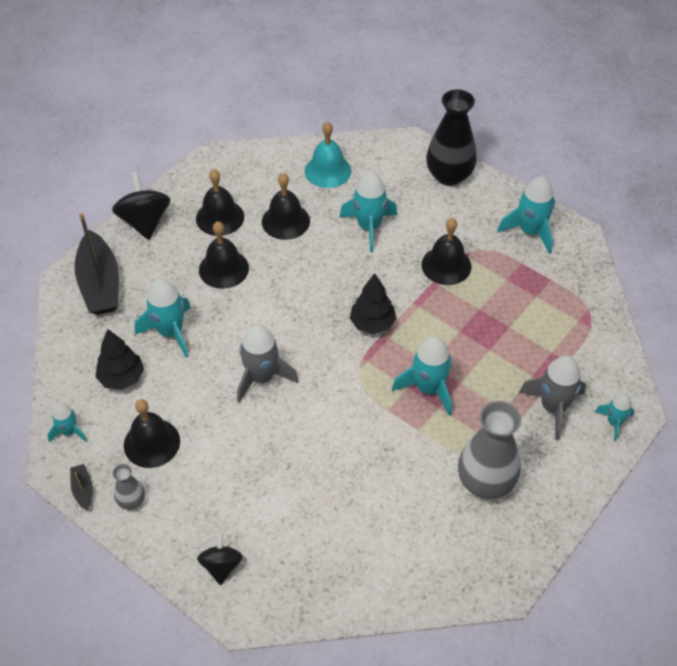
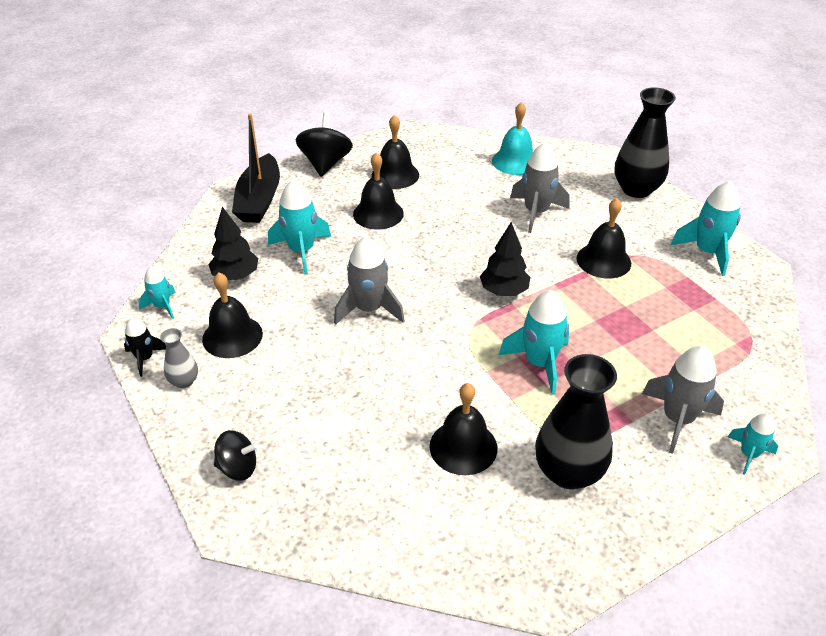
camera: 20 degrees right, 10 degrees down
(83, 490) = (145, 358): black boat -> black rocket
(221, 566) = (238, 468): black spinning top -> black spinning top turned 75 degrees clockwise
(285, 221) = (456, 190): black bell -> black bell (463, 447)
(369, 227) = (536, 212): turquoise rocket -> grey rocket
(485, 482) = (568, 472): grey vase -> black vase

